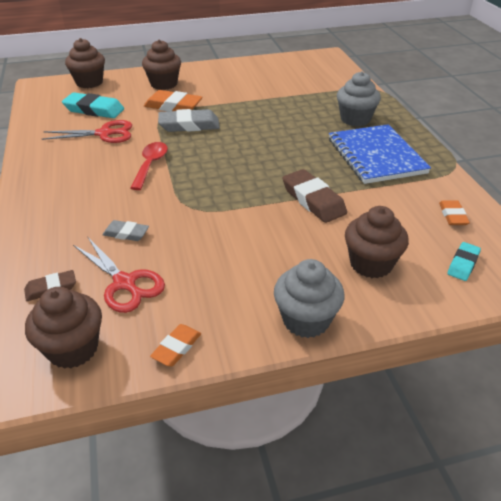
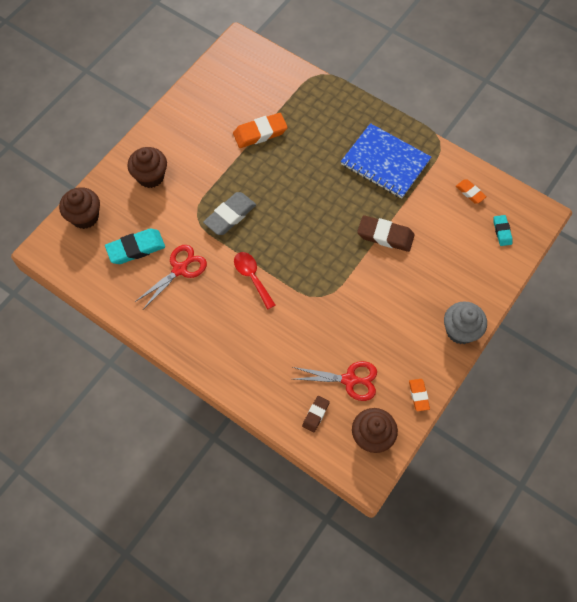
camera: 40 degrees left, 25 degrees up
(126, 233) = (308, 346): grey eraser -> none
(173, 106) = (192, 201): orange eraser -> orange eraser (260, 133)
(355, 119) = (337, 127): grey cupcake -> none
(371, 264) = (458, 266): brown cupcake -> none

